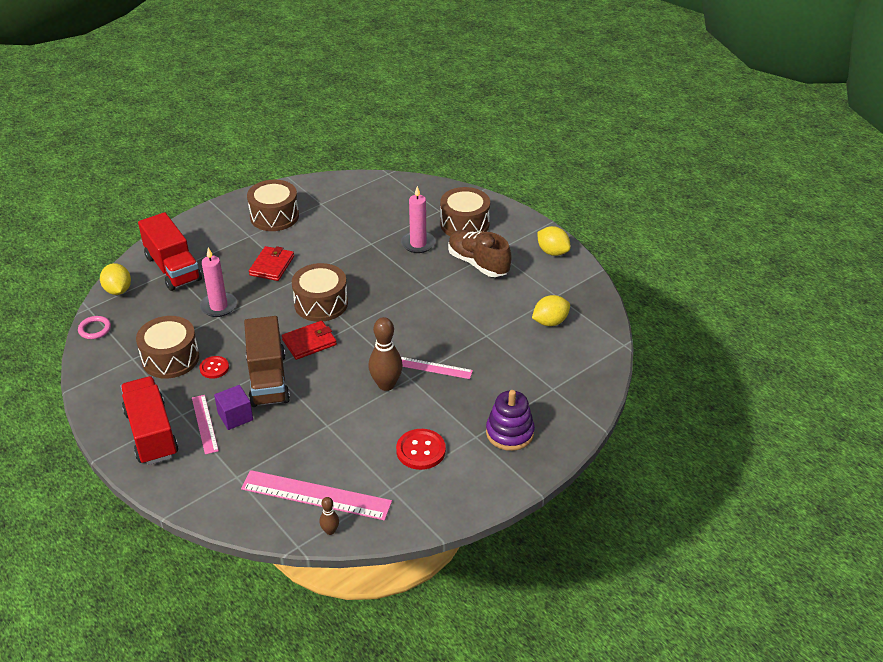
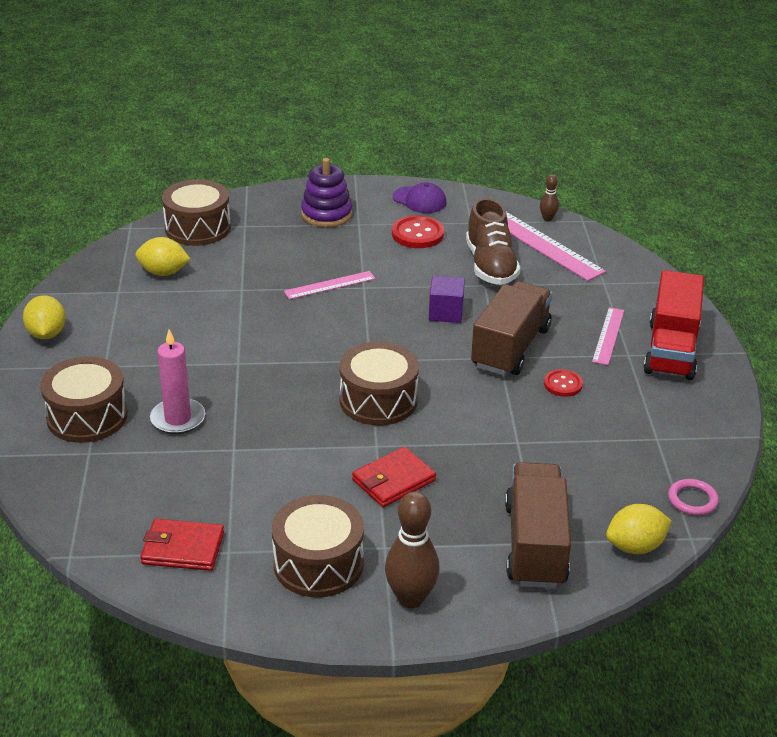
camera: 145 degrees left, 5 degrees down
(118, 290) = (635, 546): yellow lemon -> yellow lemon turned 60 degrees clockwise
(170, 358) = (609, 417): brown drum -> brown drum (198, 228)
(173, 268) = (535, 545): red truck -> brown truck
(218, 306) = (507, 456): pink candle -> none
(235, 416) = (571, 329): purple cube -> purple cube (445, 312)
(309, 342) = (433, 364): red wallet -> red wallet (183, 548)
(386, 385) = (393, 291): brown bowling pin -> brown bowling pin (410, 598)
(434, 368) = (330, 285): pink ruler -> pink ruler turned 75 degrees counterclockwise
(456, 492) = (419, 200): none -> purple cap
(478, 263) = (144, 361): brown shoe -> brown shoe (490, 266)

